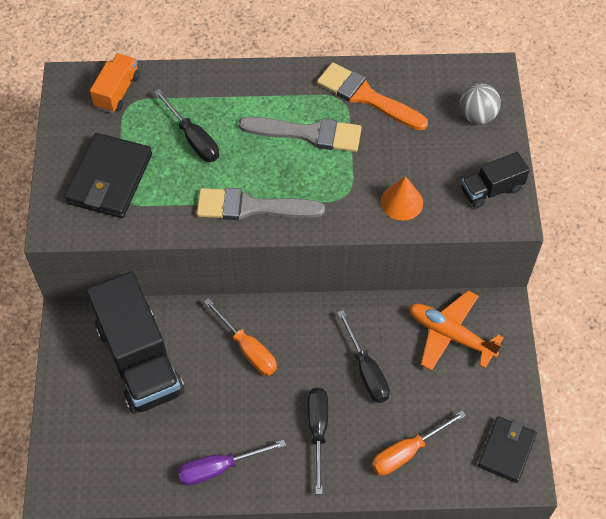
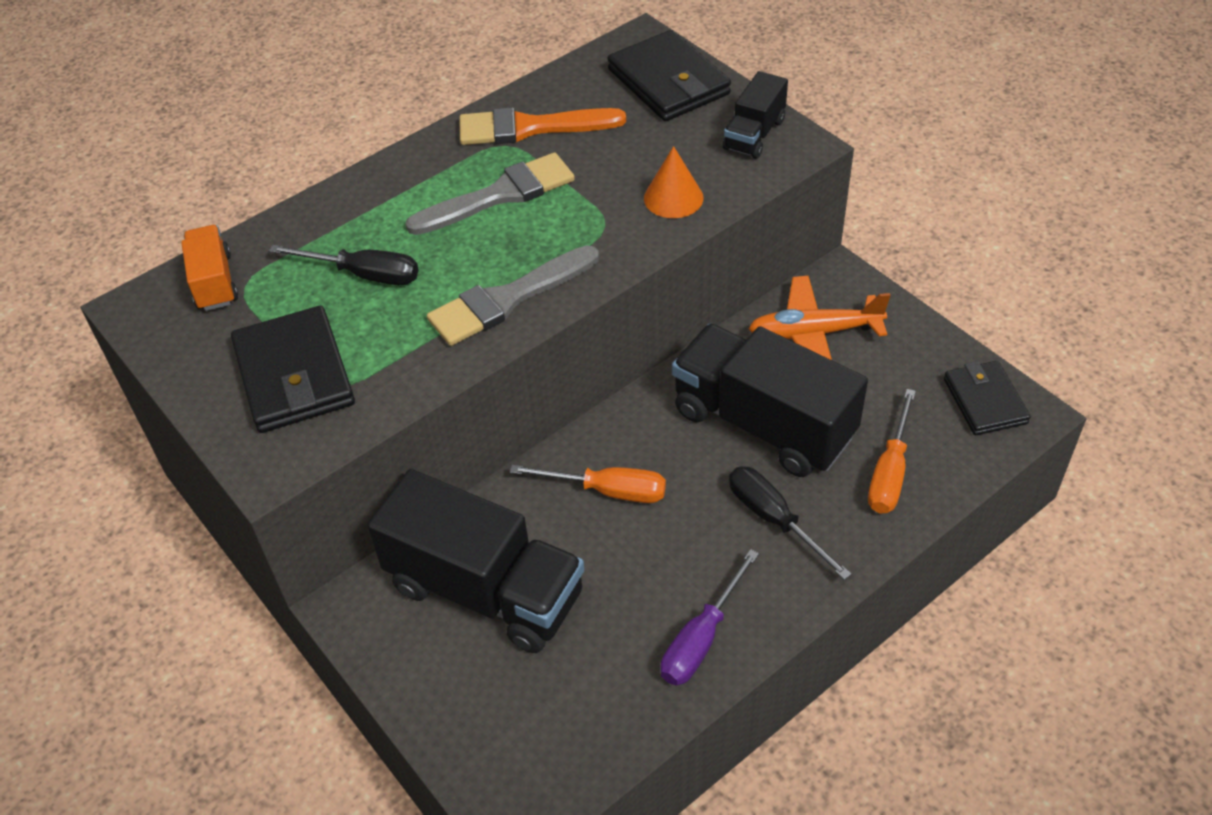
camera: 35 degrees left, 10 degrees down
(366, 370) = (763, 424): black screwdriver -> black truck
(477, 116) = (668, 82): grey ball -> black wallet

